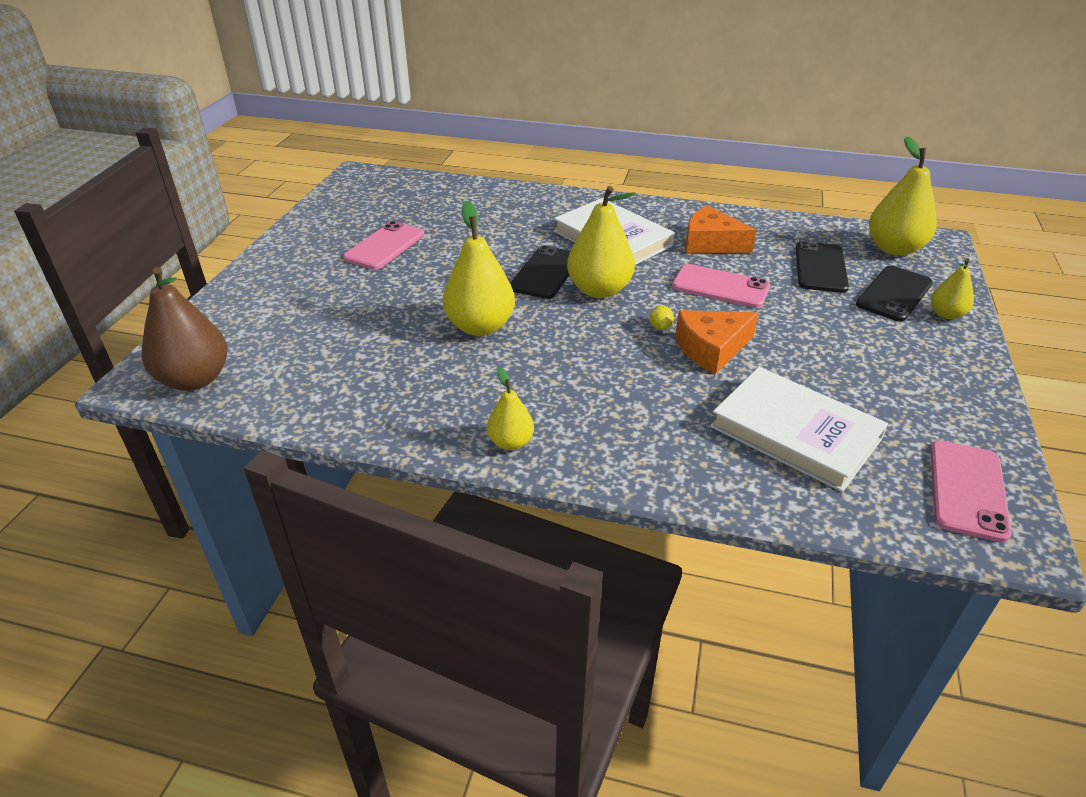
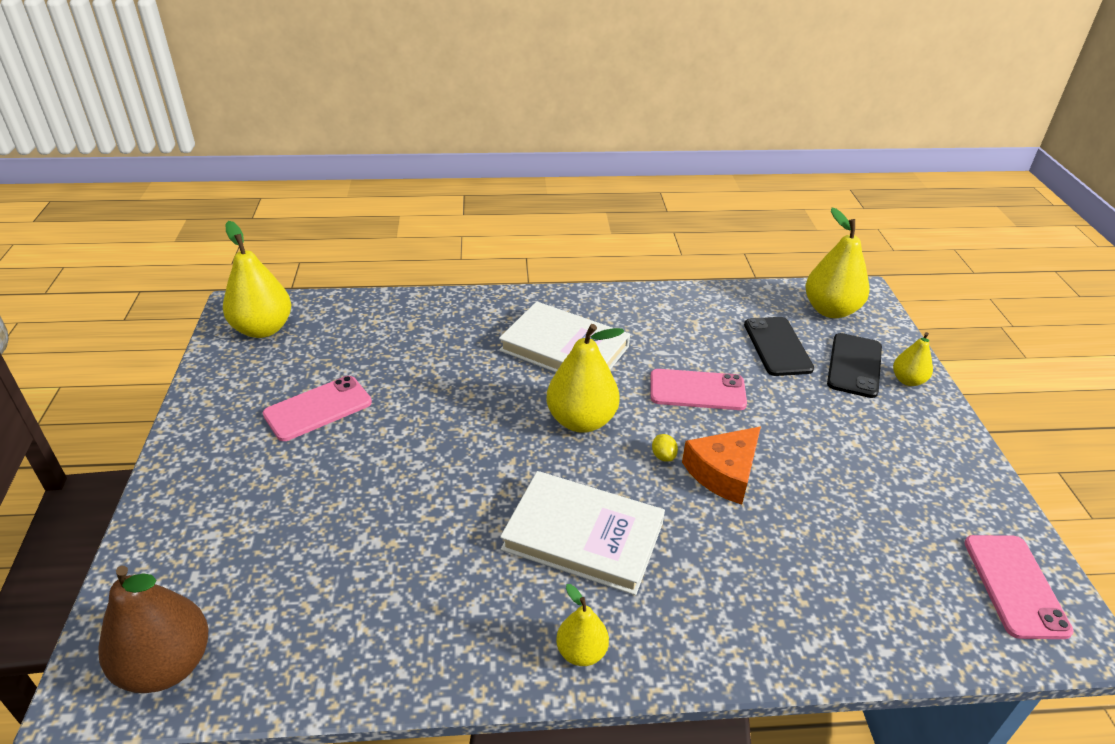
camera: 20 degrees left, 0 degrees up
(384, 246) = (318, 408): pink phone -> pink phone turned 45 degrees clockwise
(480, 326) = (478, 499): yellow pear -> yellow pear (263, 329)
(545, 273) = (515, 409): black phone -> none
(710, 243) = (663, 336): orange cheese -> none
(795, 432) = (845, 559): white book -> white book (583, 536)

